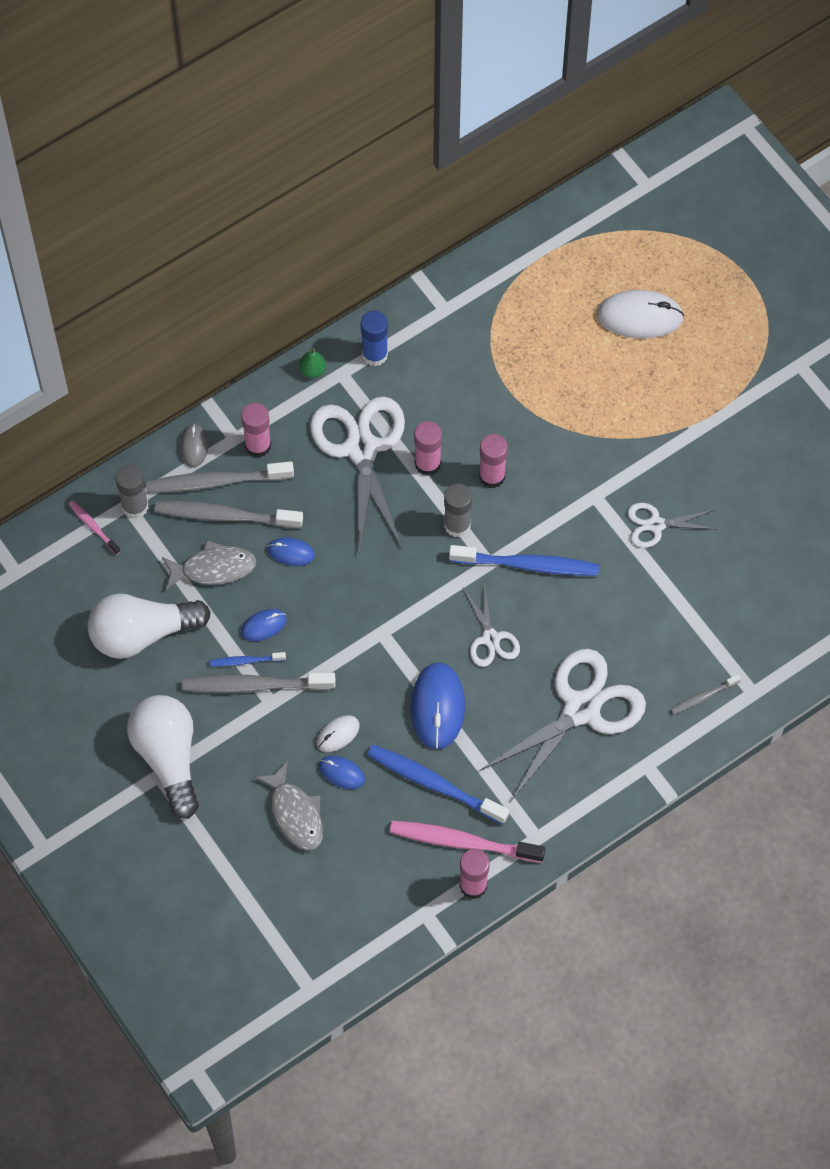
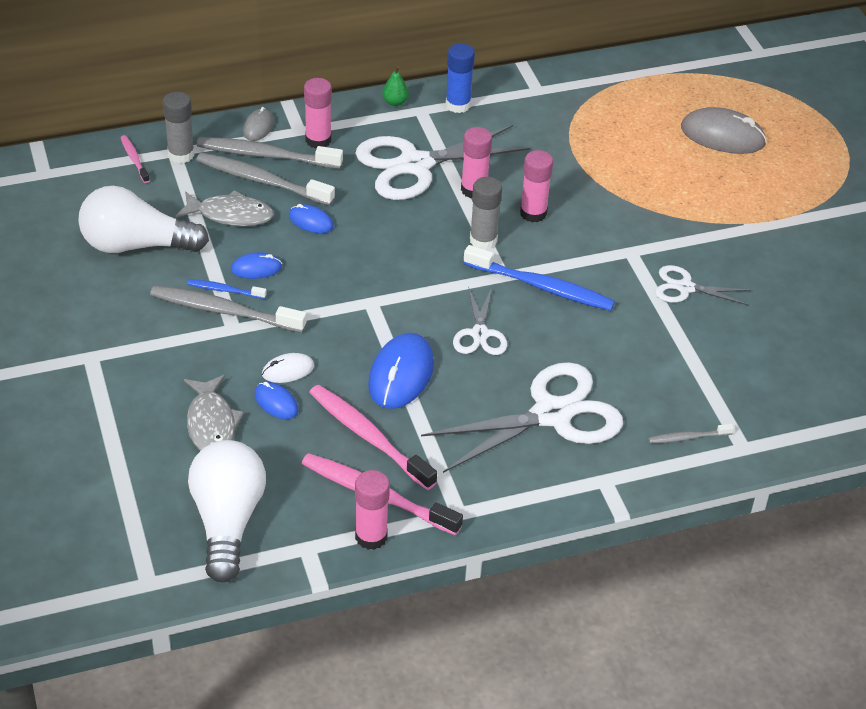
camera: 15 degrees right, 20 degrees down
(168, 758) = (107, 345): white light bulb -> white light bulb (227, 522)
(362, 449) = (415, 165): white scissors -> white scissors turned 120 degrees counterclockwise
(434, 784) = (368, 437): blue toothbrush -> pink toothbrush
(639, 316) = (722, 136): white mouse -> grey mouse

